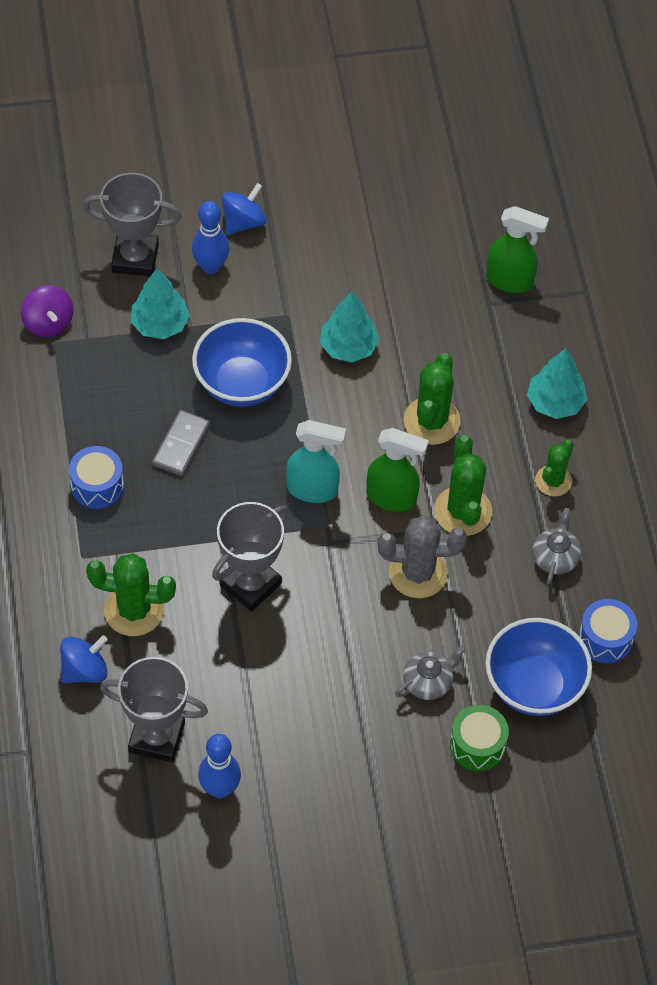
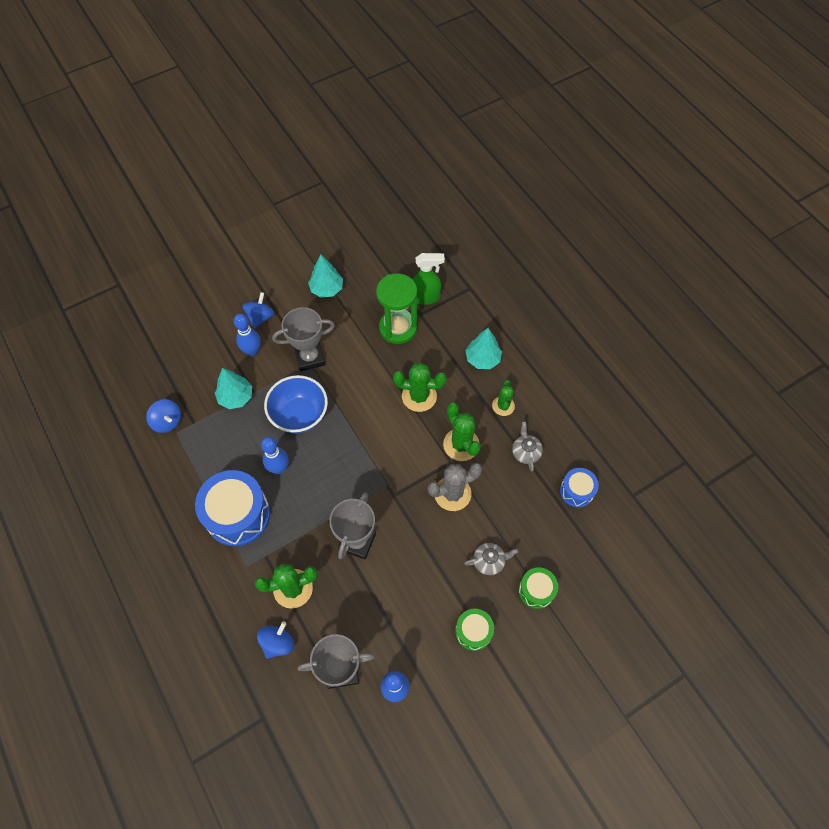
camera: 20 degrees left, 5 degrees up
(48, 323) = (167, 421): purple spinning top -> blue spinning top
(97, 486) = (238, 515): blue drum -> blue drum, size x1.87
(135, 258) = (205, 362): grey trophy -> grey trophy (310, 358)
(181, 445) = (279, 468): grey domino -> blue bowling pin
(313, 490) = (369, 465): turquoise spray bottle -> none
(348, 347) = (352, 369): turquoise tree -> turquoise tree (327, 289)
(361, 762) = (473, 631): none -> green drum
(392, 498) = (417, 452): green spray bottle -> none
(428, 682) = (489, 561): grey teapot -> grey teapot turned 45 degrees clockwise
(431, 421) = (419, 396): green cactus -> green cactus turned 75 degrees counterclockwise
(445, 311) = (398, 328): none -> green hourglass
(534, 686) = (550, 538): blue bowl -> none

